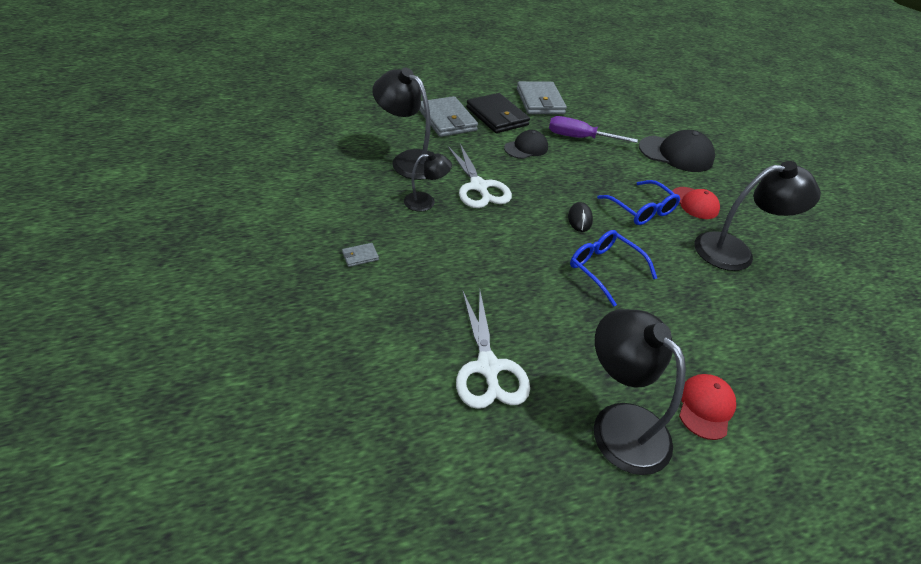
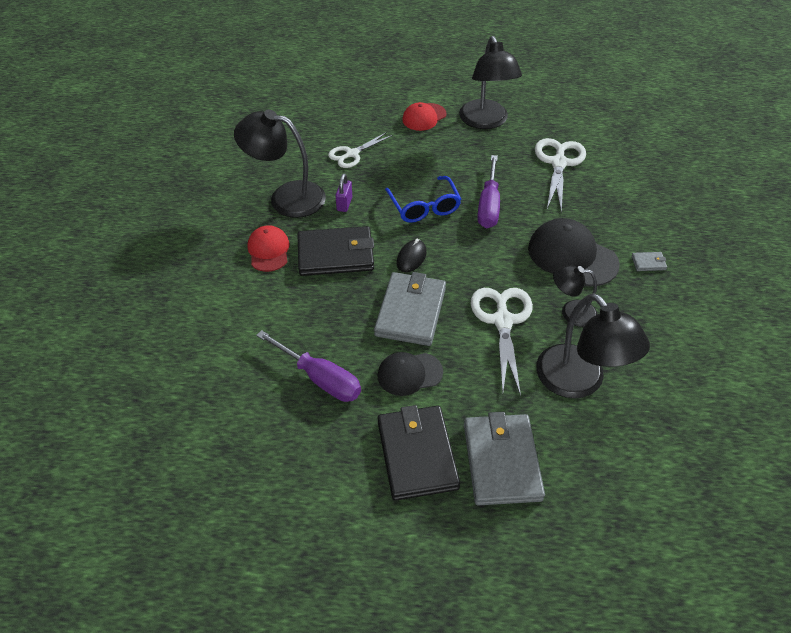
camera: 155 degrees left, 5 degrees up
(540, 101) = (321, 483): grey wallet -> grey wallet (411, 311)
(542, 284) = (488, 206): none -> purple screwdriver
(641, 210) = (336, 254): blue glasses -> black wallet
(676, 154) = (212, 322): black cap -> black cap (572, 256)
(679, 256) = (344, 204): none -> purple padlock
(730, 318) = (352, 154): none -> white scissors

